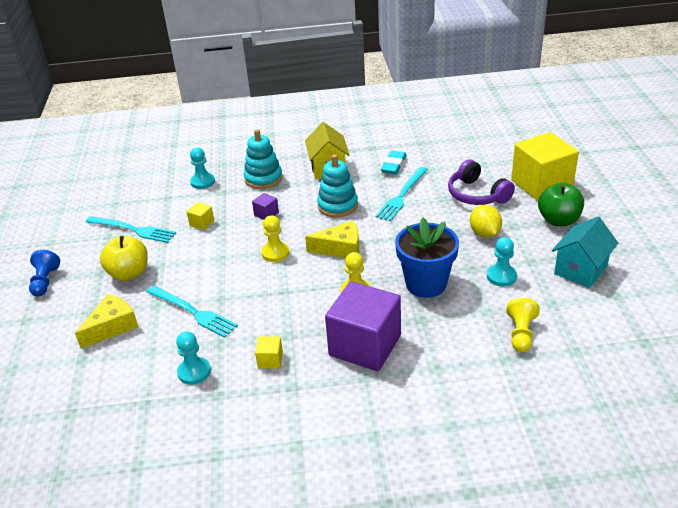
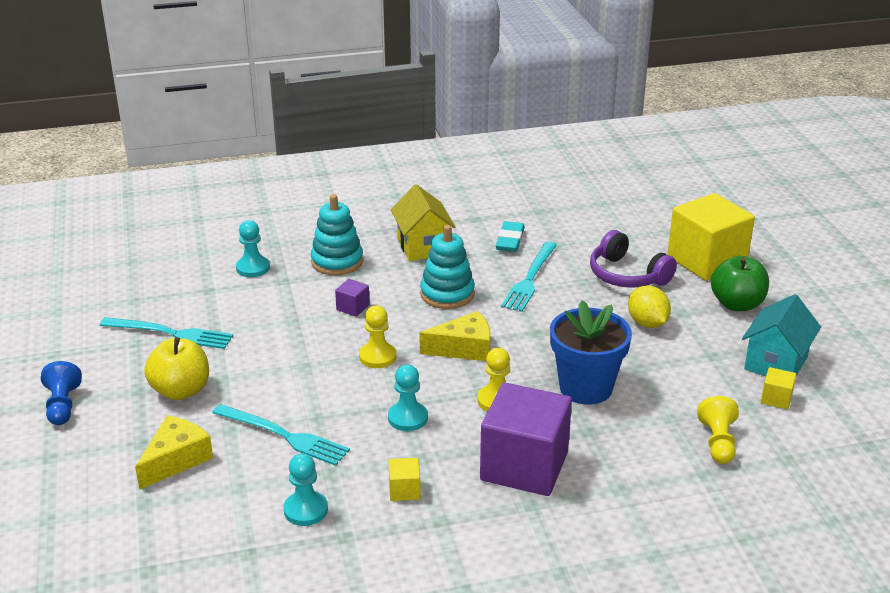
camera: 10 degrees left, 5 degrees down
(202, 223) = (266, 322): yellow cube -> yellow cube (776, 399)
(501, 276) = (679, 375): turquoise pawn -> turquoise pawn (407, 418)

